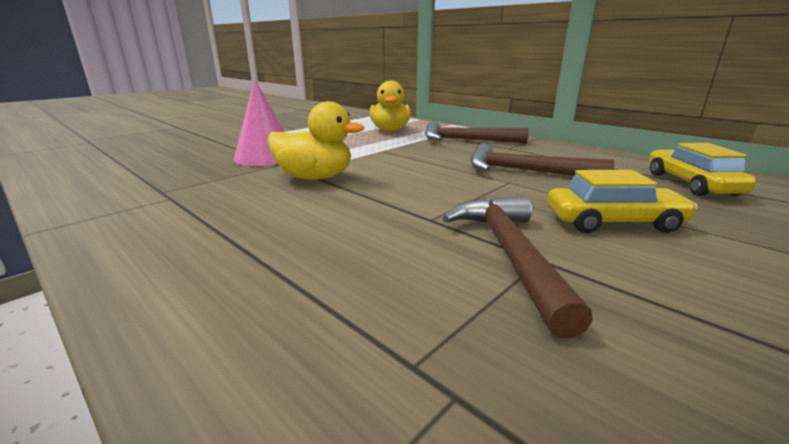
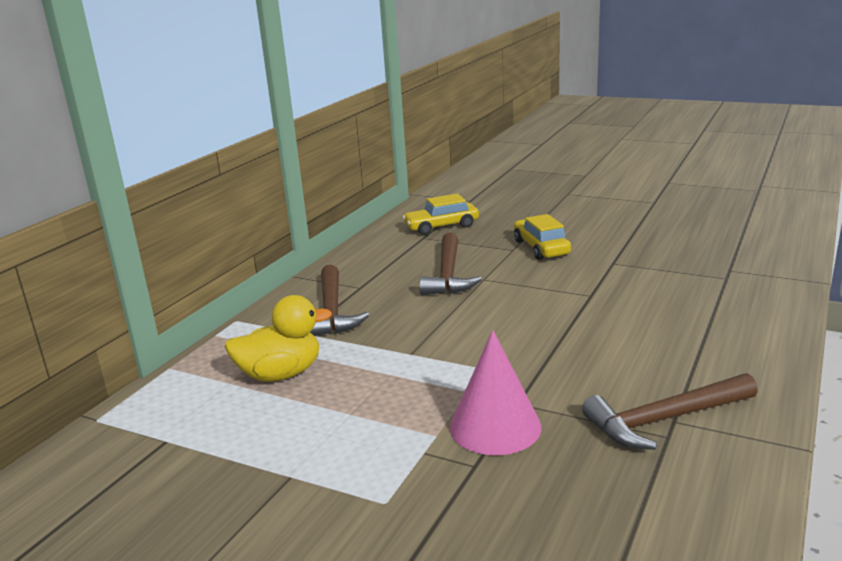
camera: 105 degrees left, 0 degrees up
(315, 177) = (546, 363): yellow duck -> none
(509, 253) = (615, 270): brown hammer -> brown hammer (665, 420)

